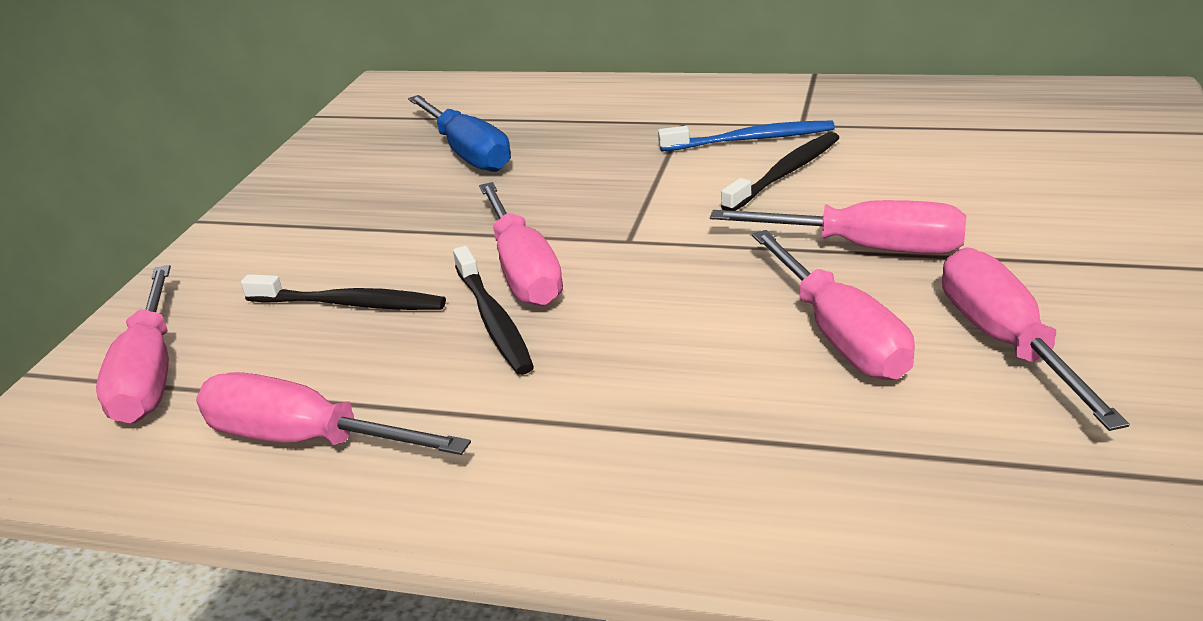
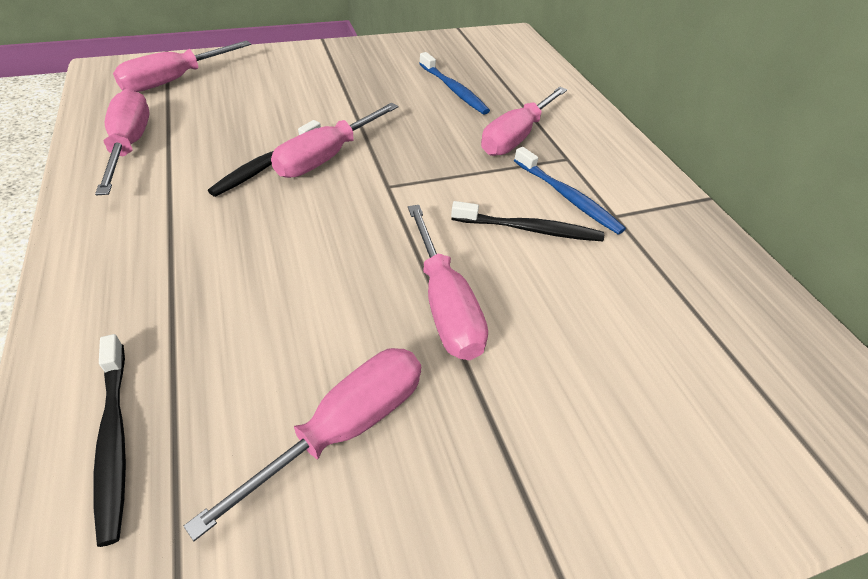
camera: 50 degrees right, 15 degrees up
(349, 304) = (262, 111): black toothbrush -> black toothbrush (114, 439)
(467, 153) = (453, 89): blue screwdriver -> blue toothbrush
(839, 334) = (314, 323): pink screwdriver -> pink screwdriver (516, 137)

